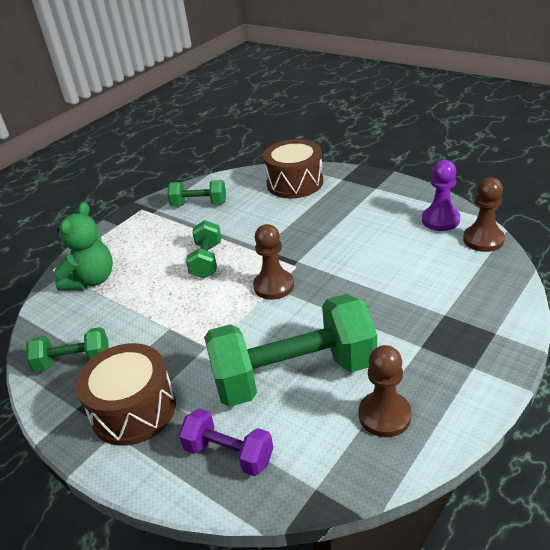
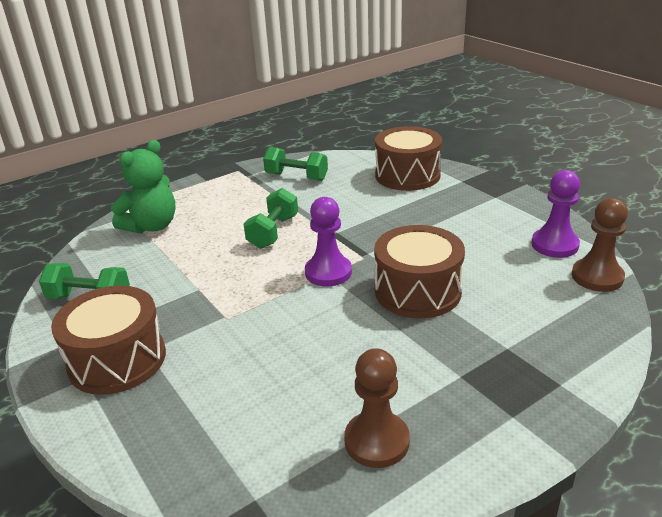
camera: 15 degrees right, 5 degrees down
(229, 454) = (184, 432): purple dumbbell -> none
(273, 286) = (328, 272): brown pawn -> purple pawn
(293, 375) = (299, 369): green dumbbell -> none
(354, 284) = (417, 291): none -> brown drum

